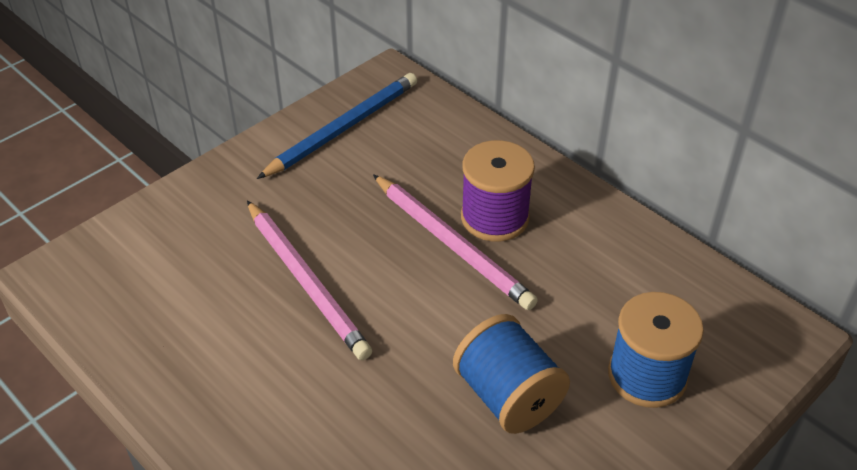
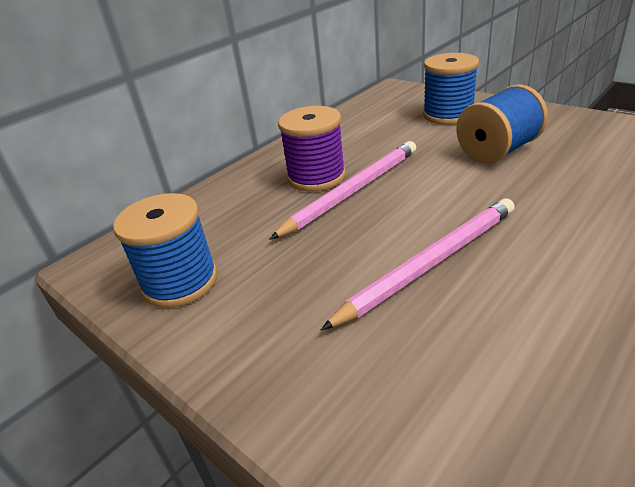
camera: 90 degrees left, 10 degrees down
(343, 128) = (180, 282): blue pencil -> blue spool

